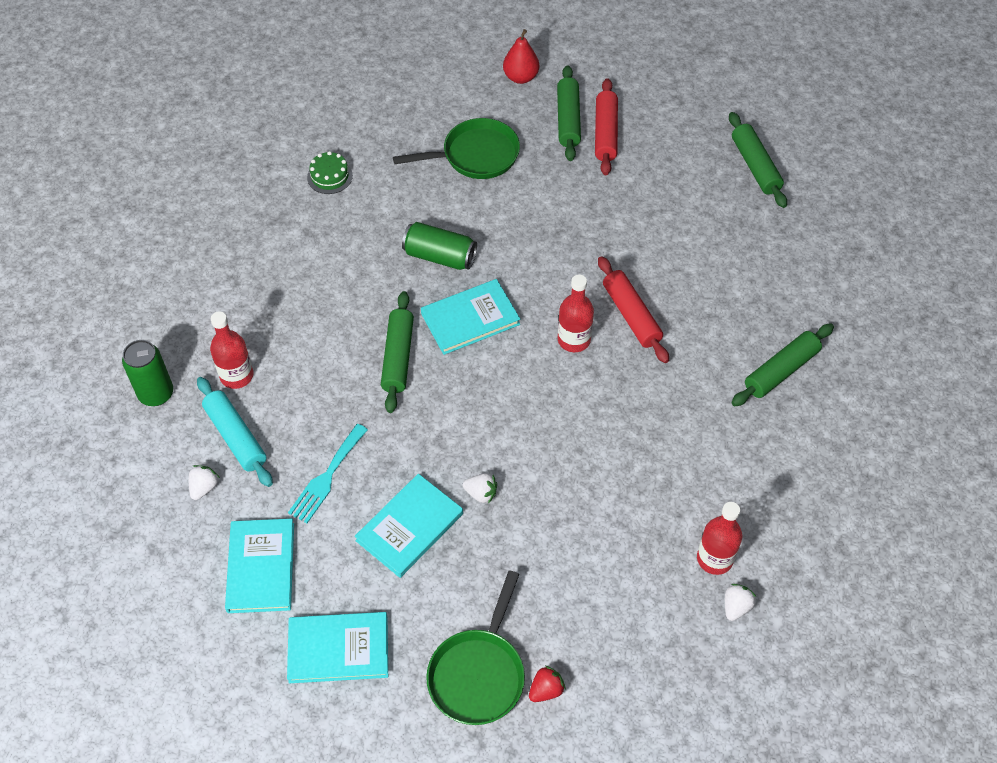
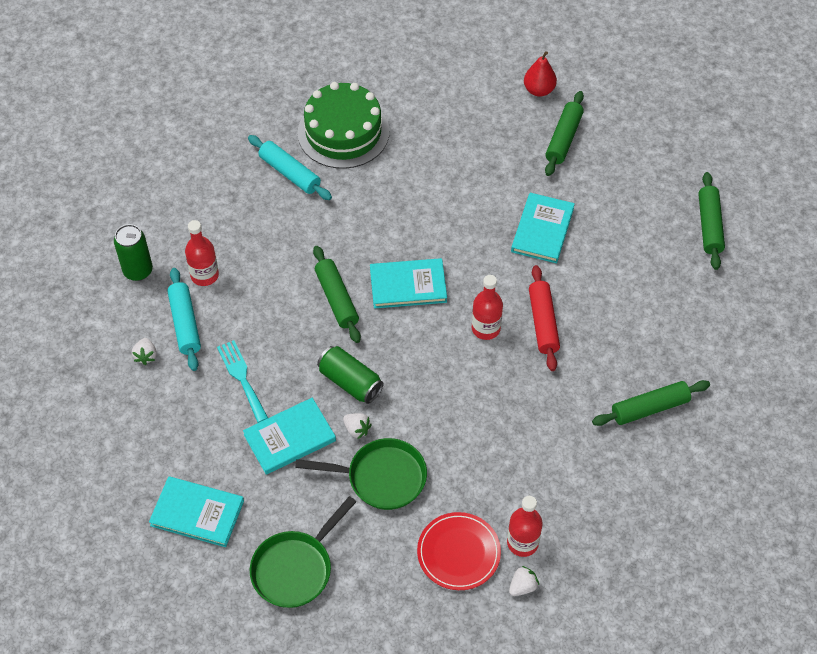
camera: 20 degrees right, 0 degrees up
(204, 487) = (146, 356): white strawberry -> white strawberry turned 135 degrees clockwise
(261, 567) = (164, 431): turquoise book -> turquoise book (542, 230)
(288, 236) = (290, 173): none -> turquoise rolling pin
(327, 477) = (242, 378): turquoise fork -> turquoise fork turned 105 degrees clockwise
(329, 176) = (343, 132): green cake -> green cake, size x2.33
(398, 357) = (336, 299): green rolling pin -> green rolling pin turned 45 degrees counterclockwise
(440, 256) = (405, 226): green can -> green can (350, 382)
(475, 155) = (471, 148): green pan -> green pan (381, 478)
(546, 690) = (342, 598): red strawberry -> none
(605, 133) = (591, 160): red rolling pin -> none
(651, 593) = (458, 553): none -> red plate

